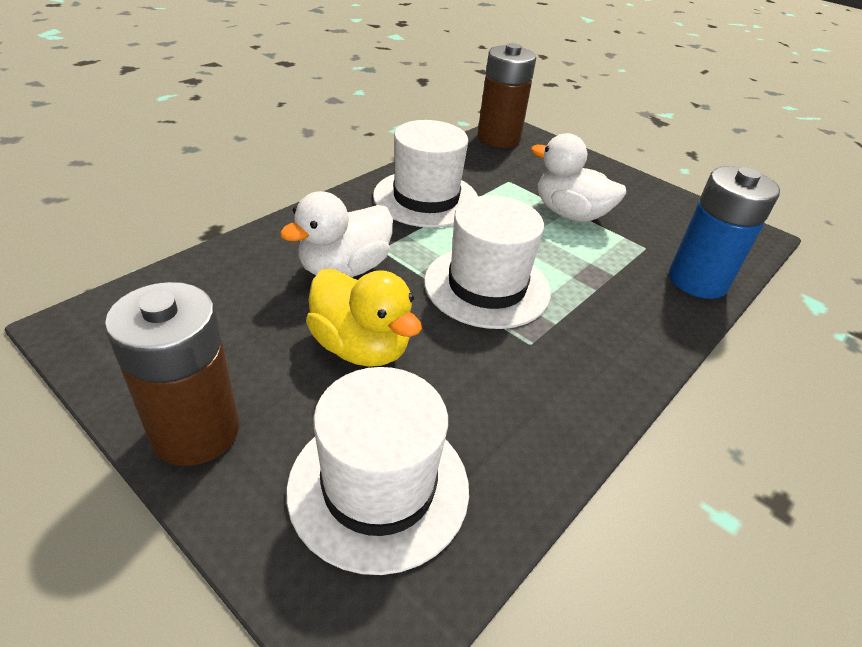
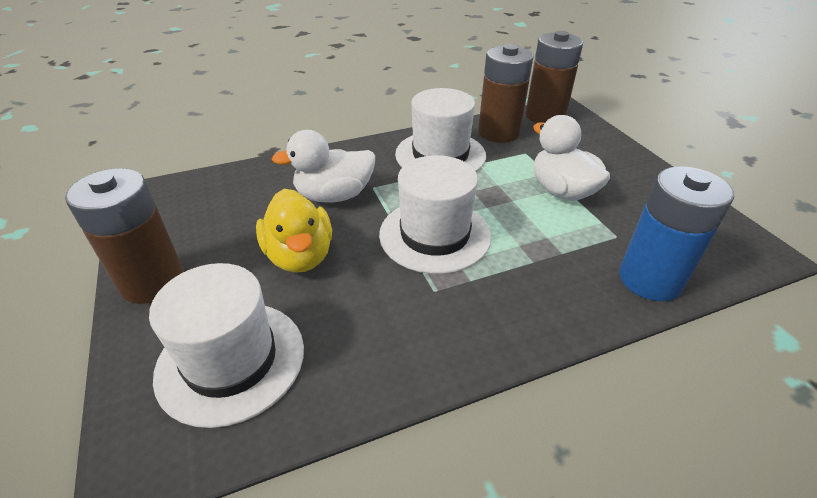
camera: 30 degrees right, 0 degrees up
(467, 163) = (499, 132): none -> brown battery

